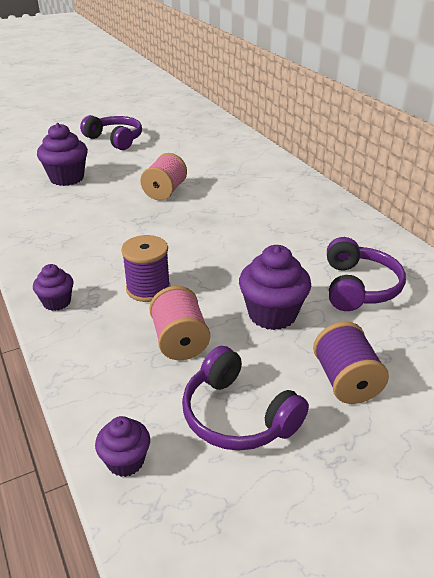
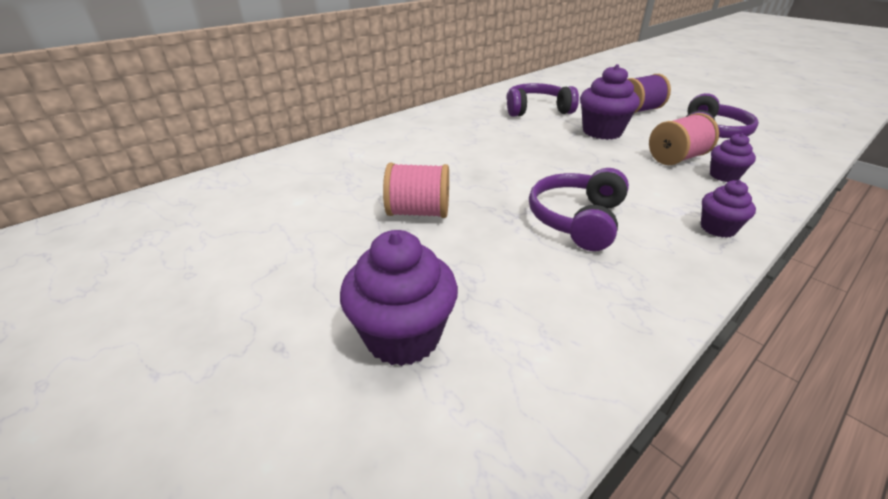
camera: 105 degrees left, 0 degrees up
(115, 140) = (178, 324): purple headphones -> purple headphones (576, 219)
(125, 461) = (798, 157): purple cupcake -> purple cupcake (724, 176)
(148, 289) = (632, 183): purple spool -> none

